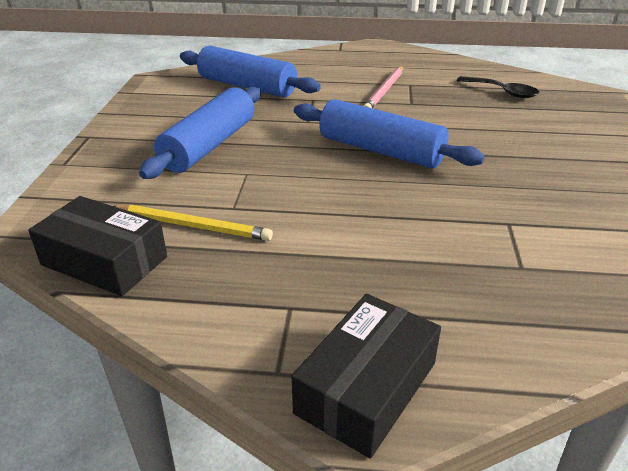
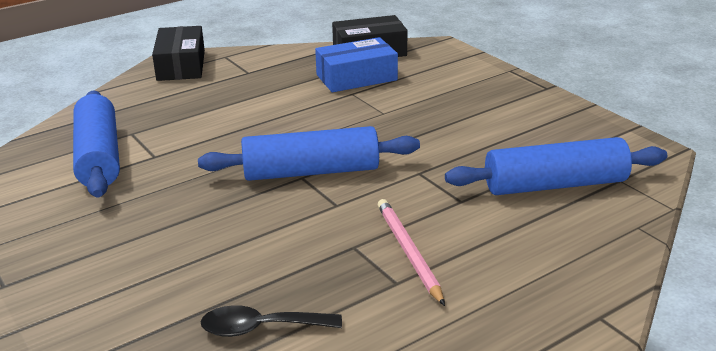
camera: 140 degrees right, 5 degrees down
(193, 226) = (356, 77): yellow pencil -> blue box
(209, 145) = (450, 118): blue rolling pin -> blue rolling pin (98, 157)

